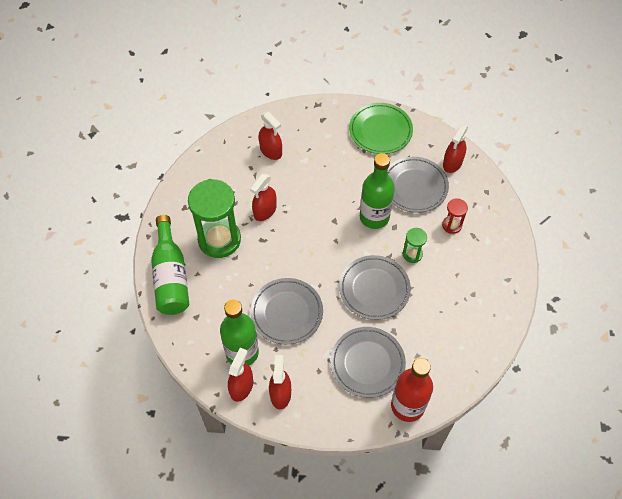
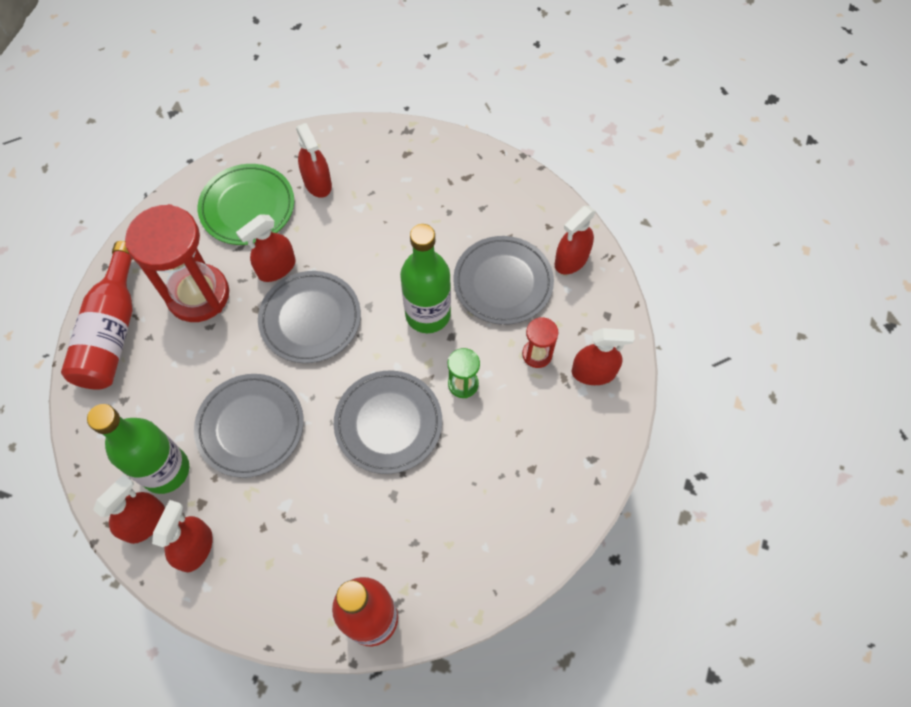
camera: 15 degrees right, 5 degrees up
(171, 276) = (112, 332): green bottle -> red bottle
(219, 239) = (198, 295): green hourglass -> red hourglass
(367, 363) = (337, 535): grey plate -> grey plate (310, 319)
(380, 130) = (483, 188): green plate -> green plate (247, 207)
(490, 228) = (593, 372): none -> red spray bottle

